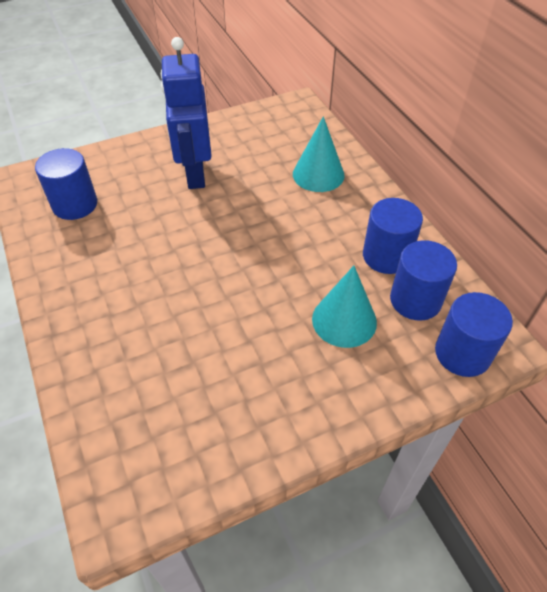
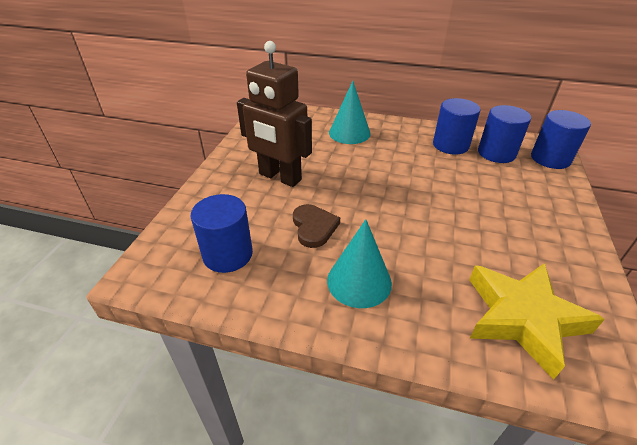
camera: 50 degrees left, 10 degrees down
(145, 414) = (522, 318): none -> yellow star
(147, 230) = (314, 227): none -> brown heart
(195, 174) = (279, 177): blue robot -> brown robot
(344, 320) = (493, 184): turquoise cone -> turquoise cone (359, 281)

